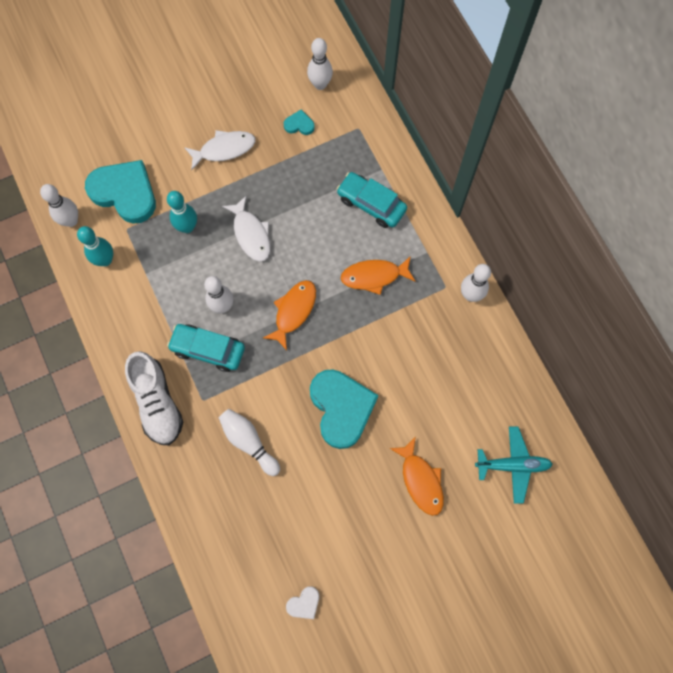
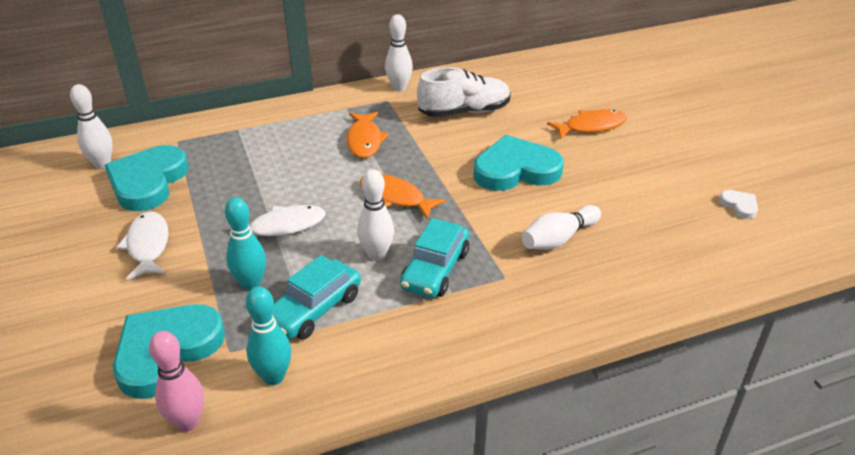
camera: 85 degrees left, 35 degrees down
(71, 221) = (188, 422): white bowling pin -> pink bowling pin
(157, 402) = (507, 321): white shoe -> white shoe (464, 112)
(299, 124) = (148, 182): turquoise heart -> turquoise heart, size x2.33
(371, 204) = (277, 138): turquoise car -> turquoise car (314, 309)
(512, 465) = (570, 79): turquoise plane -> none

